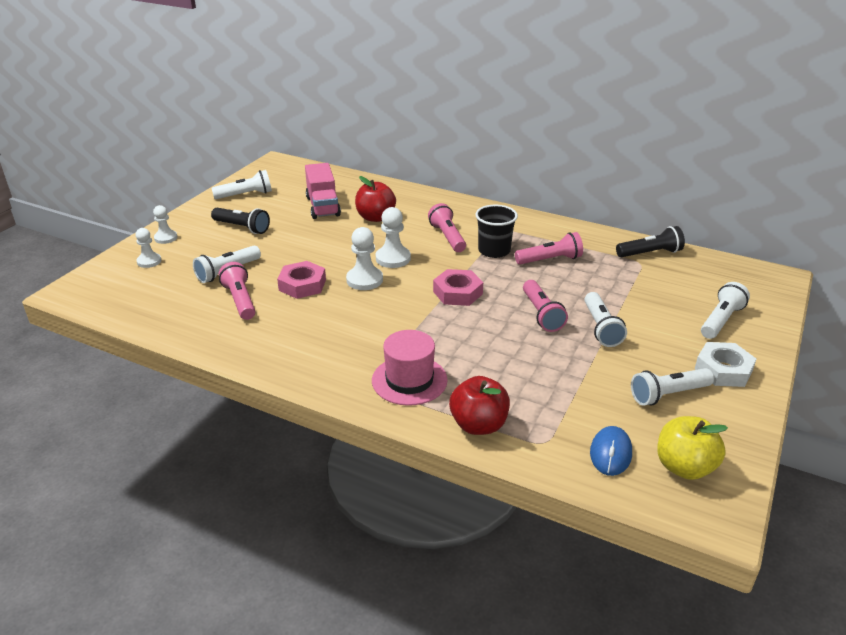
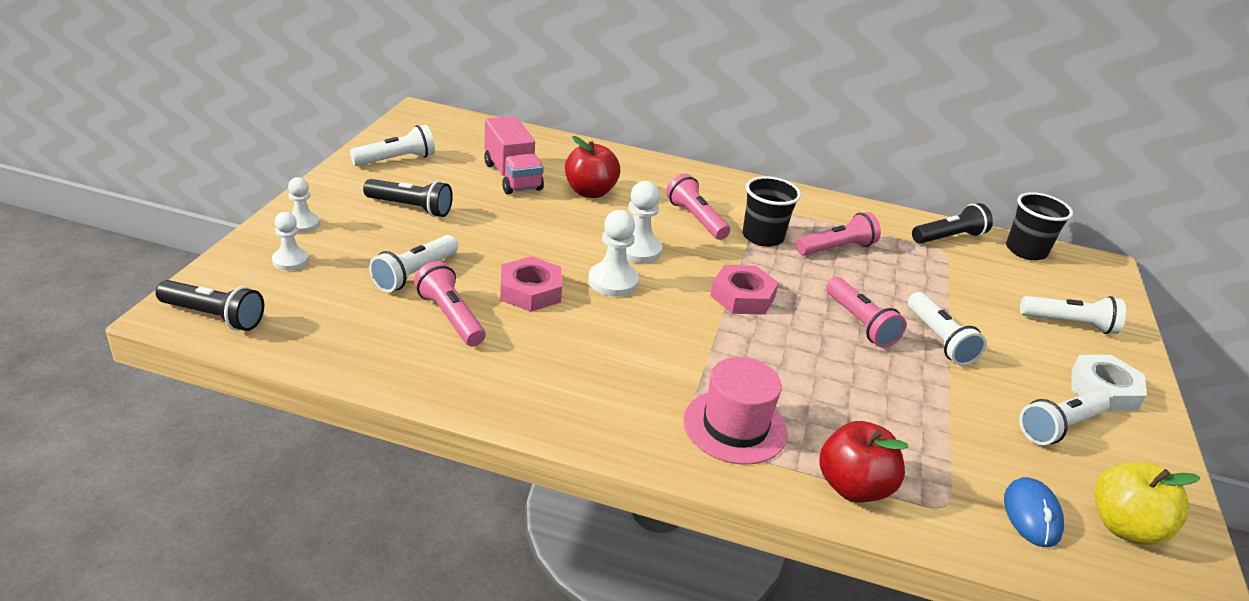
camera: 15 degrees left, 0 degrees up
(88, 295) = (214, 316): none -> black flashlight
(713, 264) = (1026, 251): none -> black cup
(721, 320) = (1069, 324): white flashlight -> white flashlight turned 75 degrees clockwise

